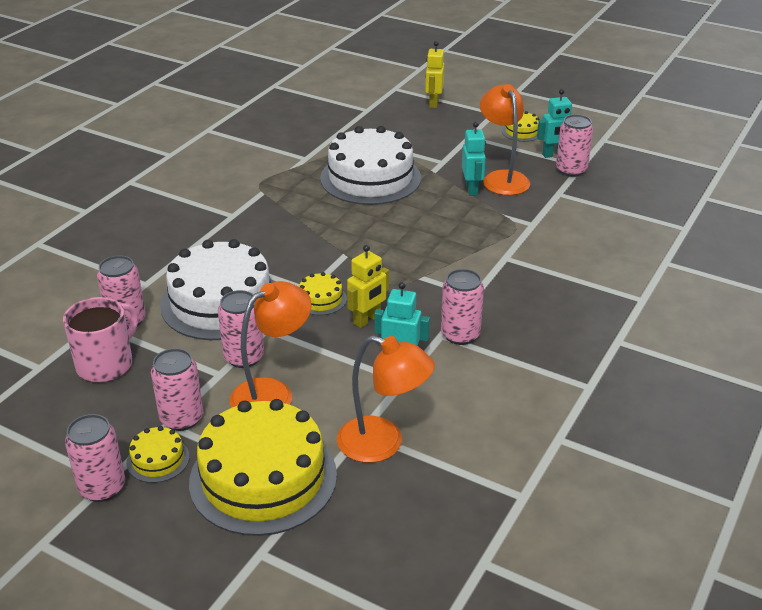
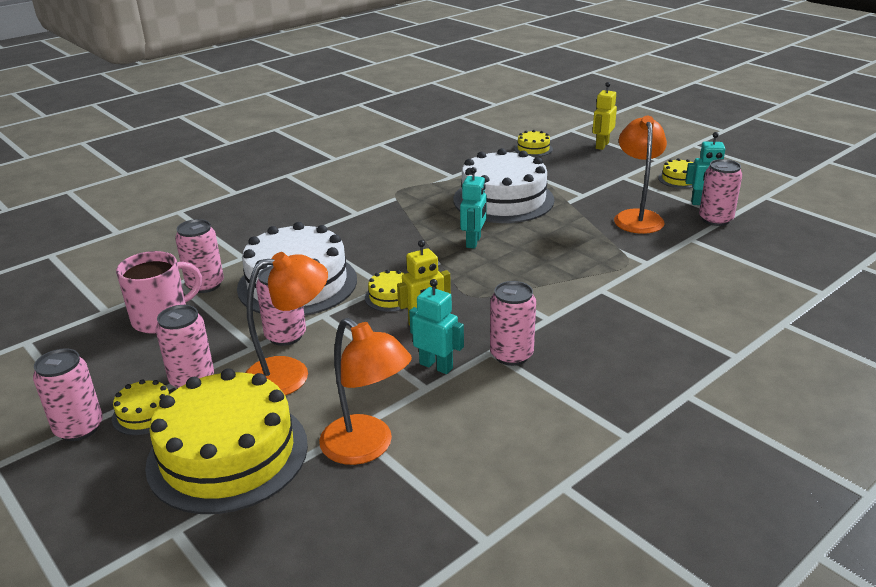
camera: 20 degrees right, 5 degrees down
(369, 116) = (533, 149): none -> yellow cake
(472, 189) = (599, 223): turquoise robot -> turquoise robot (473, 242)

